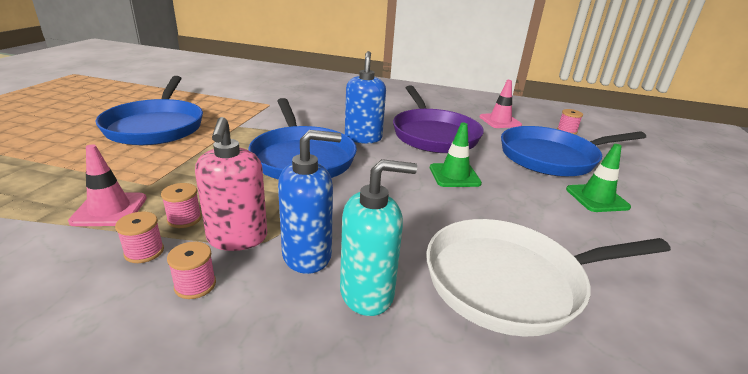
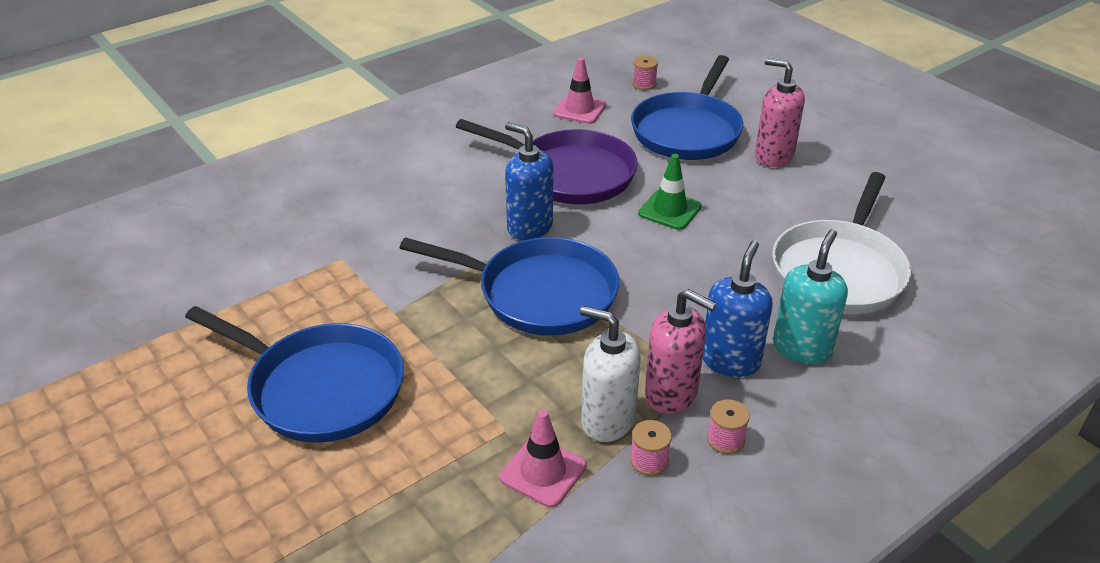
camera: 50 degrees left, 10 degrees up
(184, 219) = (607, 420): pink spool -> white soap dispenser
(597, 198) = (773, 156): green traffic cone -> pink soap dispenser

